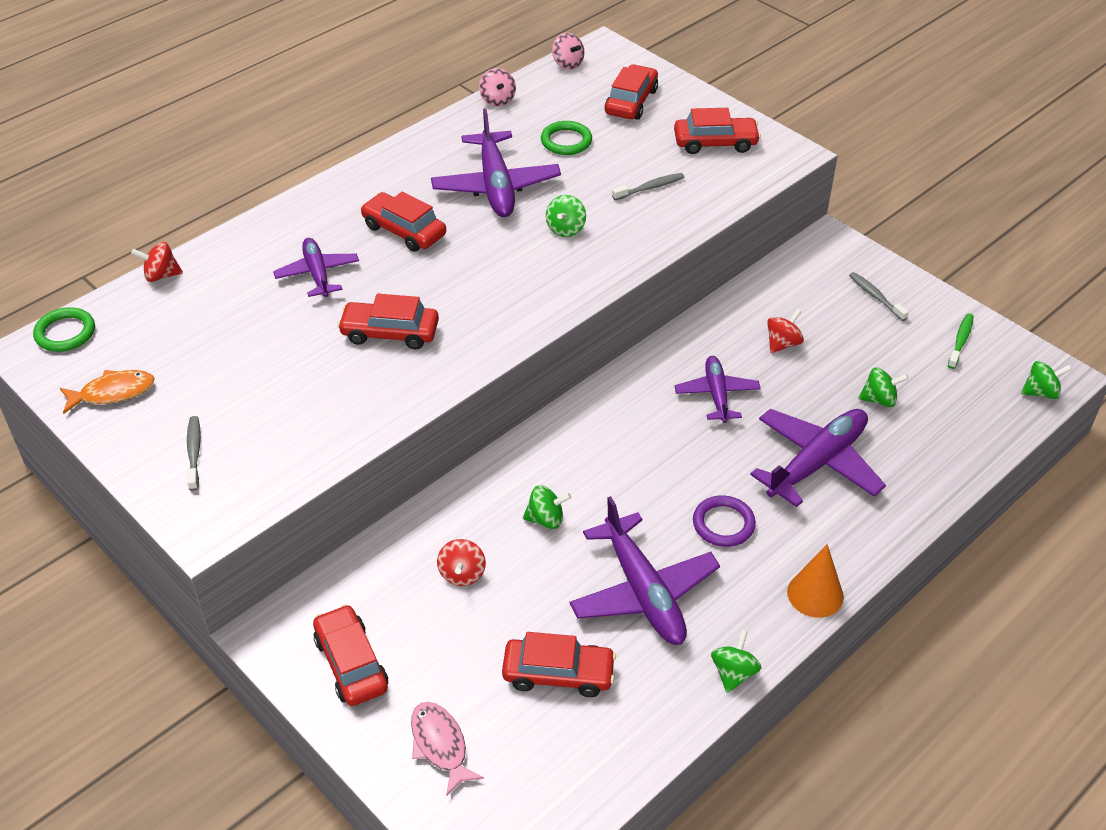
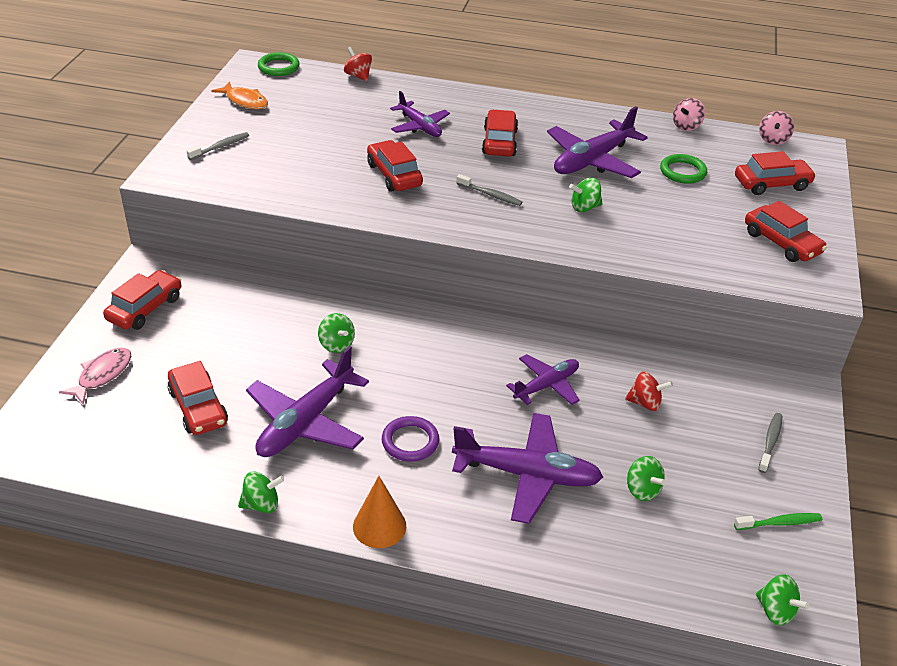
camera: 55 degrees right, 5 degrees down
(317, 273) = (420, 126): purple plane -> purple plane turned 105 degrees clockwise
(462, 574) = (255, 325): red spinning top -> none
(650, 188) = (682, 229): grey toothbrush -> grey toothbrush (490, 195)

